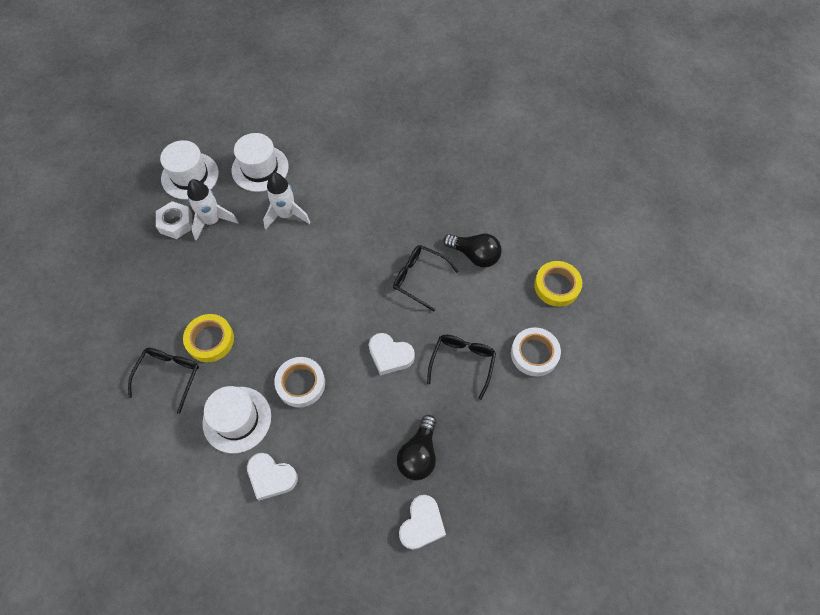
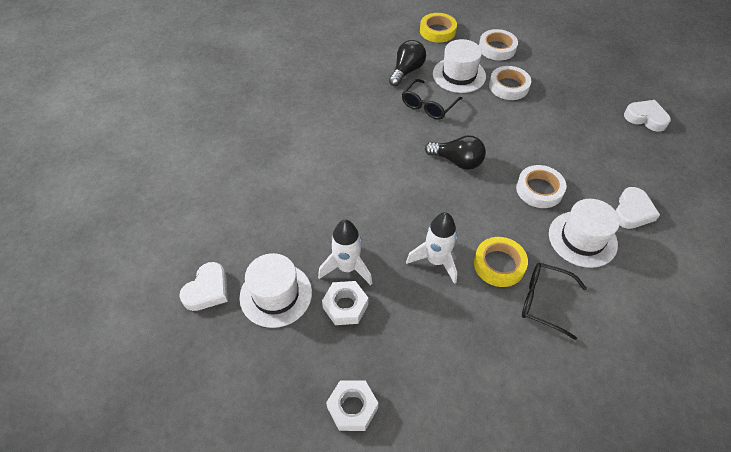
camera: 85 degrees left, 10 degrees down
(92, 235) = (352, 408): none -> white nut
(260, 168) = (280, 223): white hat -> white hat (459, 75)
(286, 215) = (347, 199): white rocket -> white rocket (436, 261)
(390, 355) = (505, 128): white heart -> white heart (207, 290)
(419, 454) = (590, 116): black light bulb -> black light bulb (457, 161)
(462, 363) = (508, 86): black glasses -> white tape

